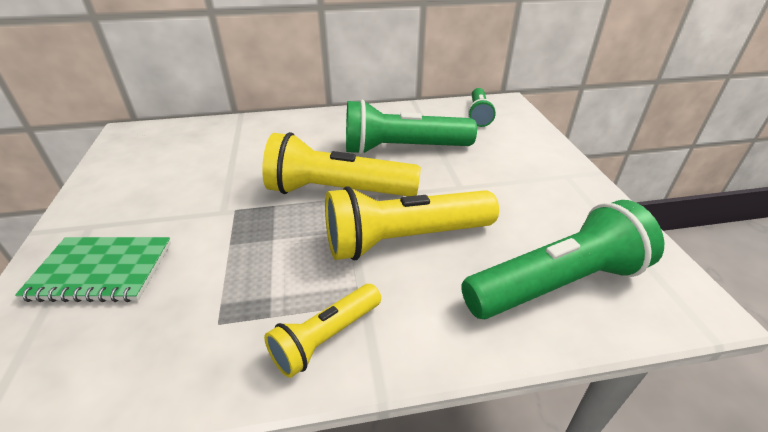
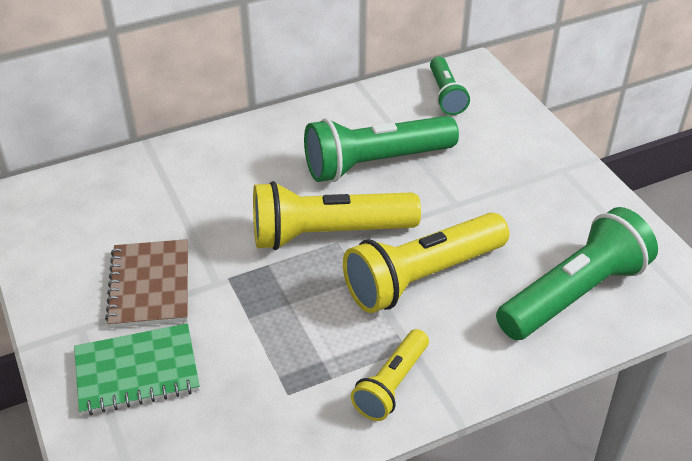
camera: 15 degrees left, 5 degrees up
(169, 204) = (150, 285): none -> brown notebook

